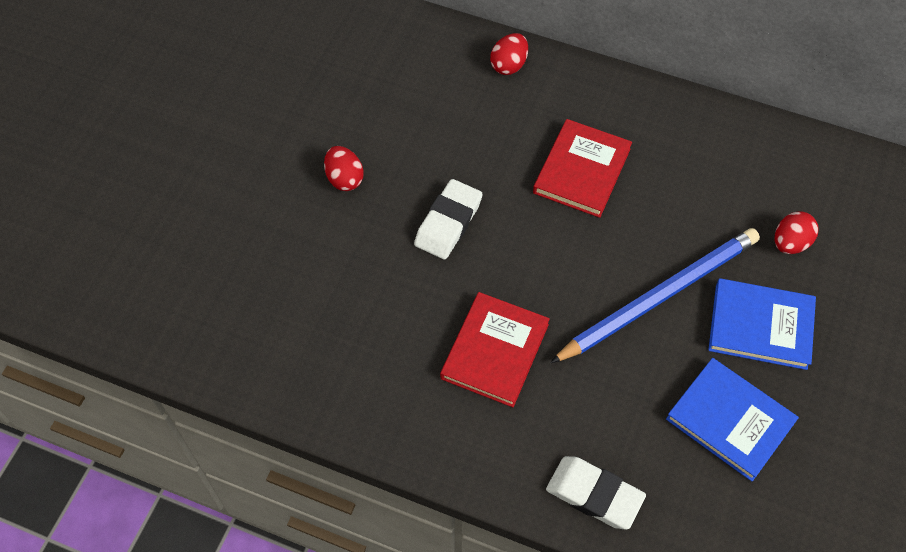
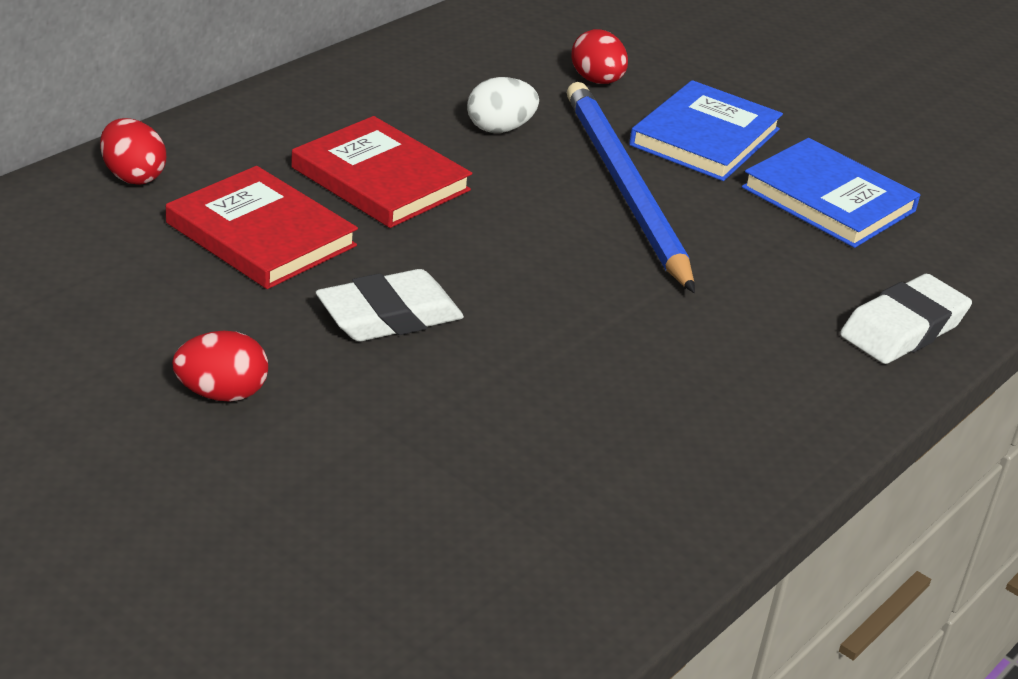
camera: 75 degrees left, 25 degrees down
(448, 223) = (389, 316): white eraser -> white eraser turned 75 degrees counterclockwise
(494, 351) = (644, 342): red book -> red book (261, 234)
(684, 209) = (499, 129): none -> white egg
(730, 420) = (828, 199): blue book -> blue book turned 75 degrees clockwise

